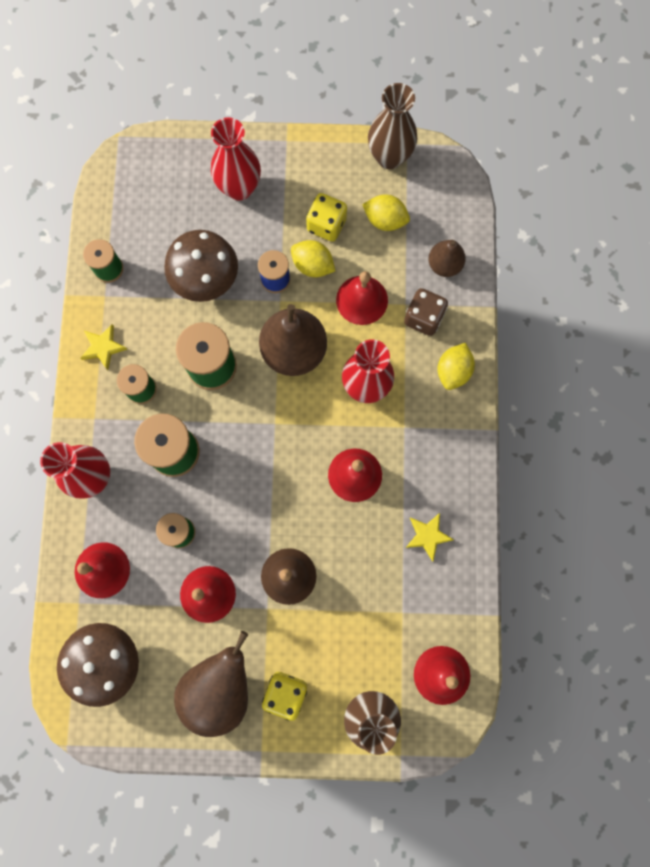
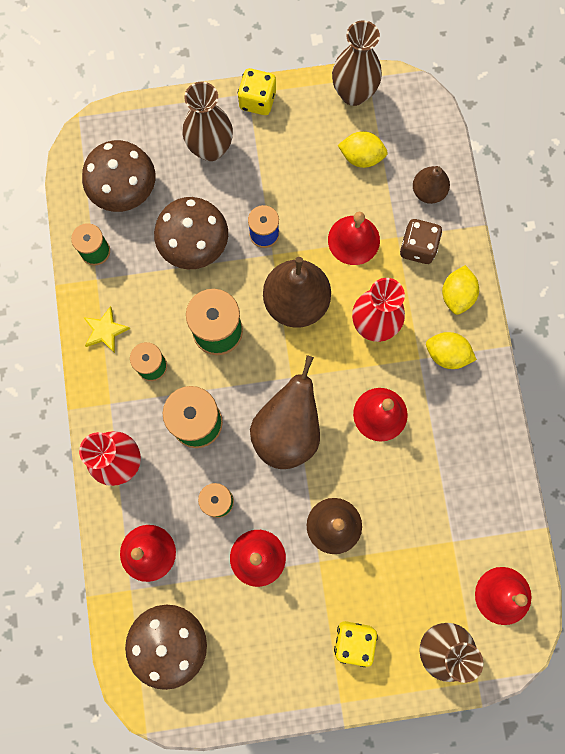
camera: 10 degrees left, 0 degrees up
(148, 213) = (124, 189): none -> brown mushroom
(220, 687) = (288, 647): brown pear -> brown pear (287, 431)
(239, 188) = (210, 148): red vase -> brown vase
(312, 265) = (298, 214): yellow lemon -> yellow lemon (447, 354)
(326, 225) = (304, 171): yellow dice -> yellow dice (257, 100)
(427, 536) = (463, 461): yellow star -> none

